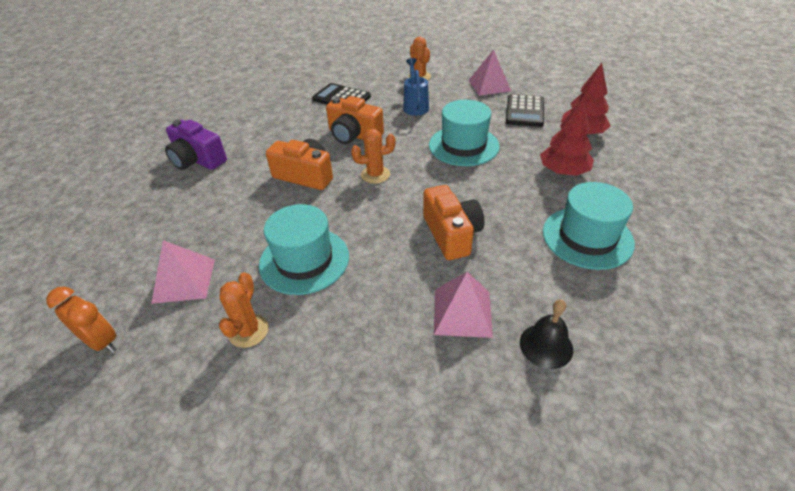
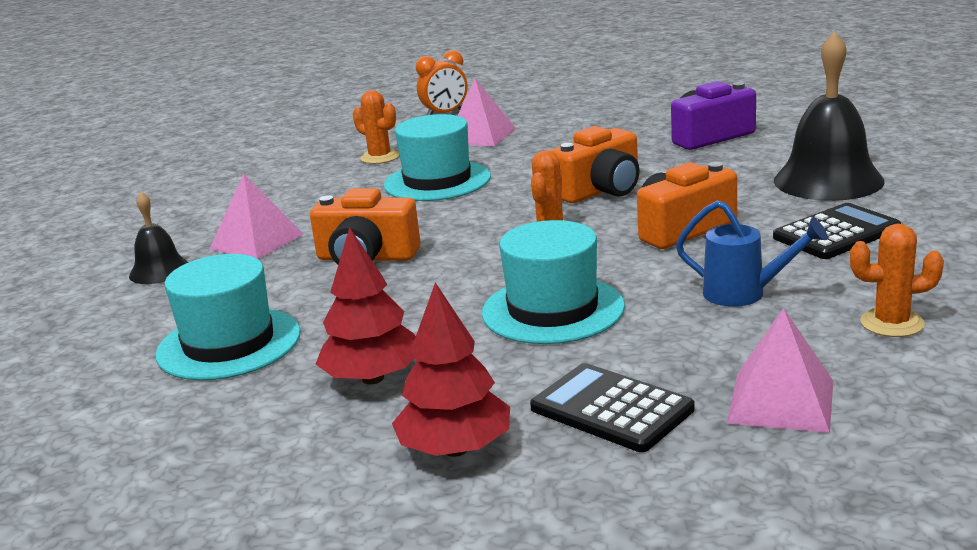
camera: 120 degrees right, 20 degrees down
(273, 110) = (828, 180): none -> black bell

